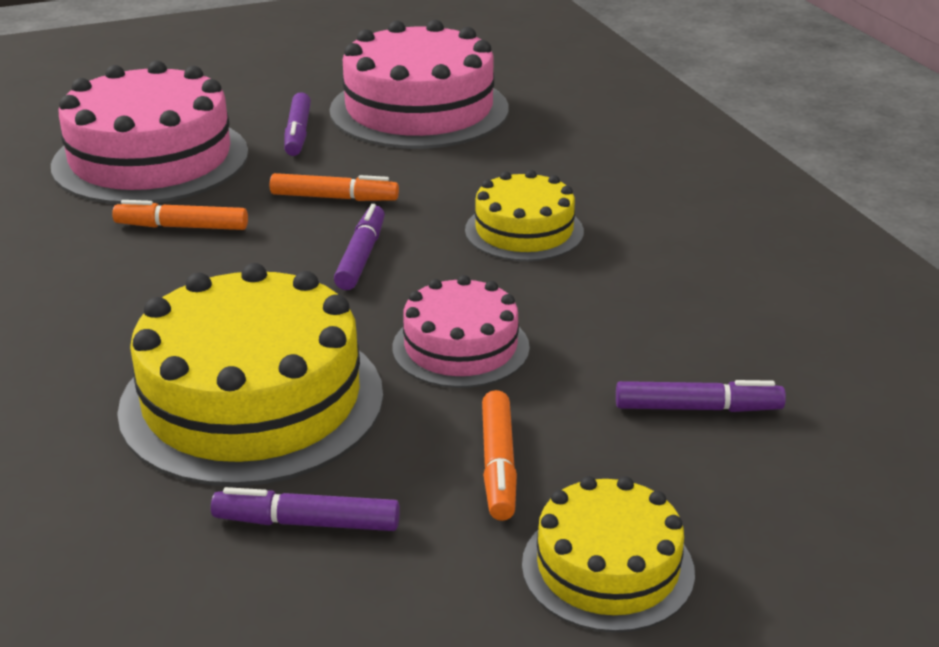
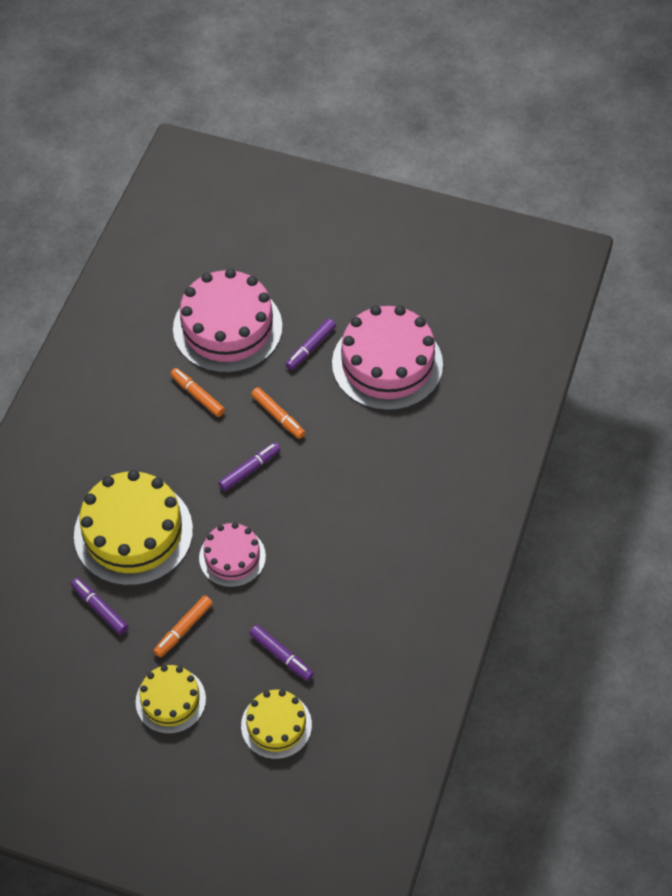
camera: 40 degrees right, 25 degrees up
(524, 231) = (333, 499): yellow cake -> yellow cake (276, 725)

